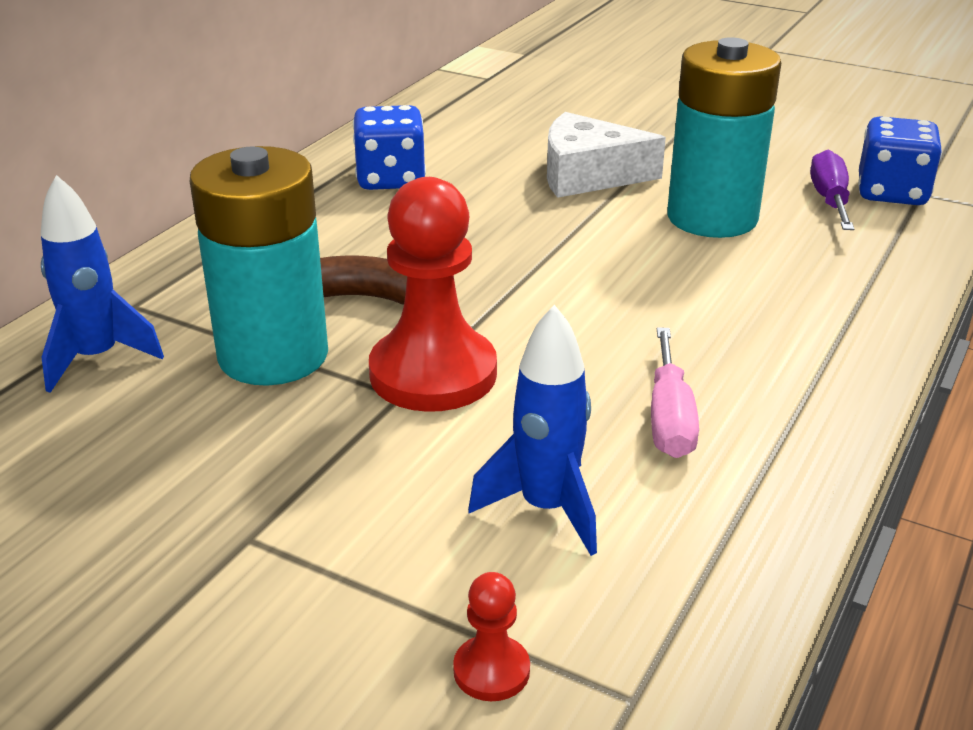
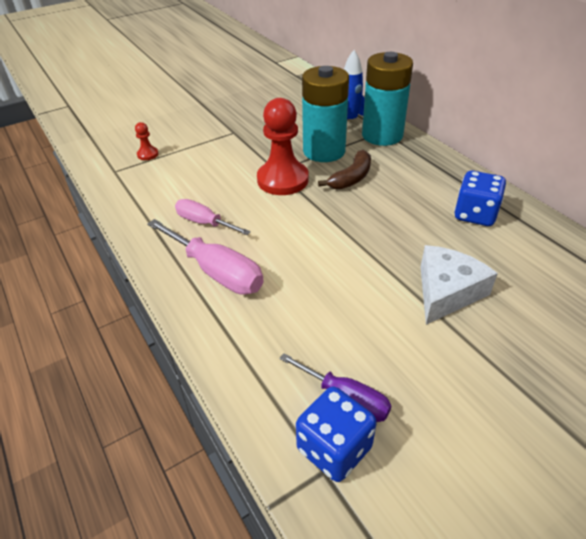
camera: 120 degrees right, 10 degrees up
(546, 508) = (191, 180): blue rocket -> none
(712, 218) = (356, 320): turquoise battery -> turquoise battery (382, 135)
(770, 351) = (217, 272): none -> pink screwdriver

